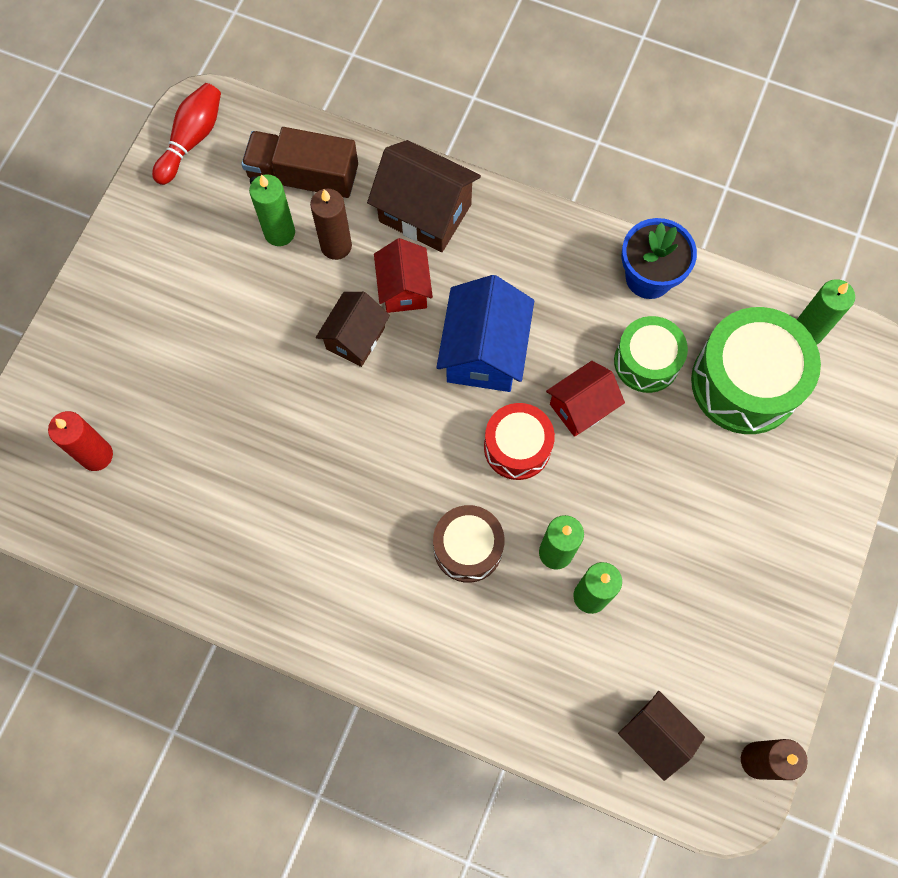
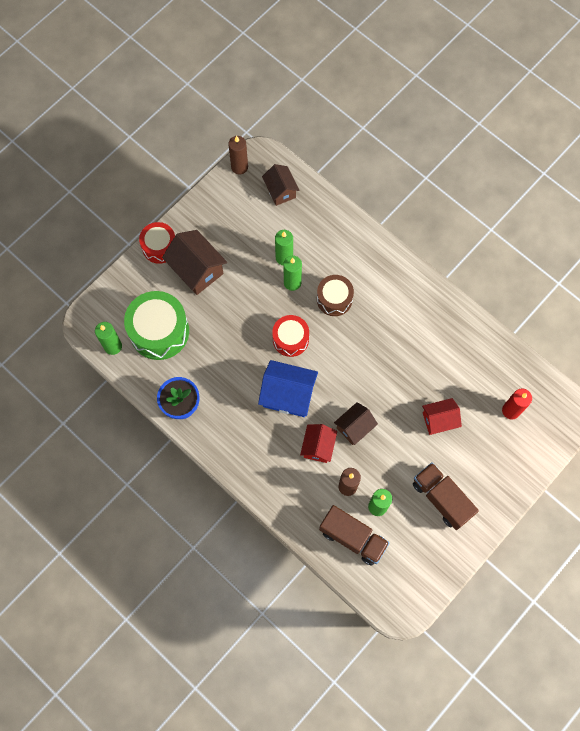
camera: 160 degrees left, 0 degrees up
(181, 277) = (441, 498): none -> brown truck
(192, 140) = (413, 589): red bowling pin -> none
(425, 213) = (290, 489): brown house -> brown house (197, 270)
(484, 352) = (288, 395): blue house -> blue house turned 75 degrees clockwise
(581, 407) = (249, 348): red house -> red house (439, 420)
(646, 361) = (204, 360): green drum -> none
(823, 534) = (159, 247): none -> red drum

